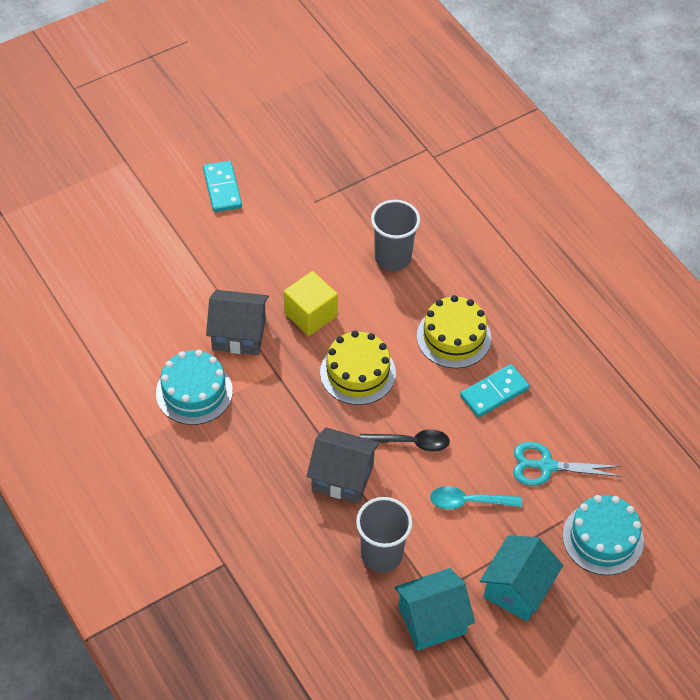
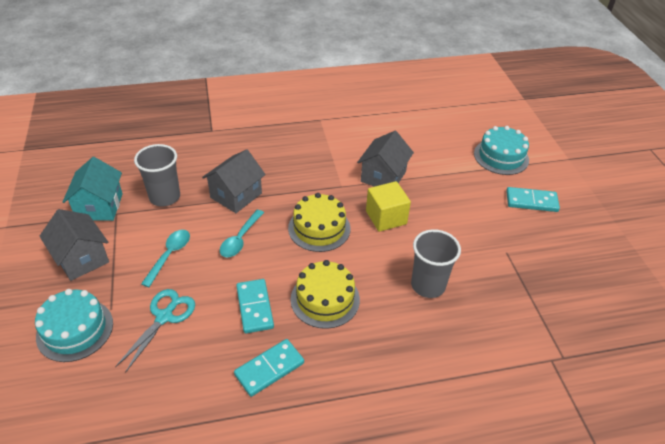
camera: 110 degrees right, 10 degrees down
(194, 392) = (344, 146): turquoise cake -> turquoise cake (501, 156)
(411, 442) = (240, 239): black spoon -> turquoise spoon
(517, 589) = (81, 258): turquoise house -> grey house
(553, 355) = (269, 368): none -> turquoise domino

